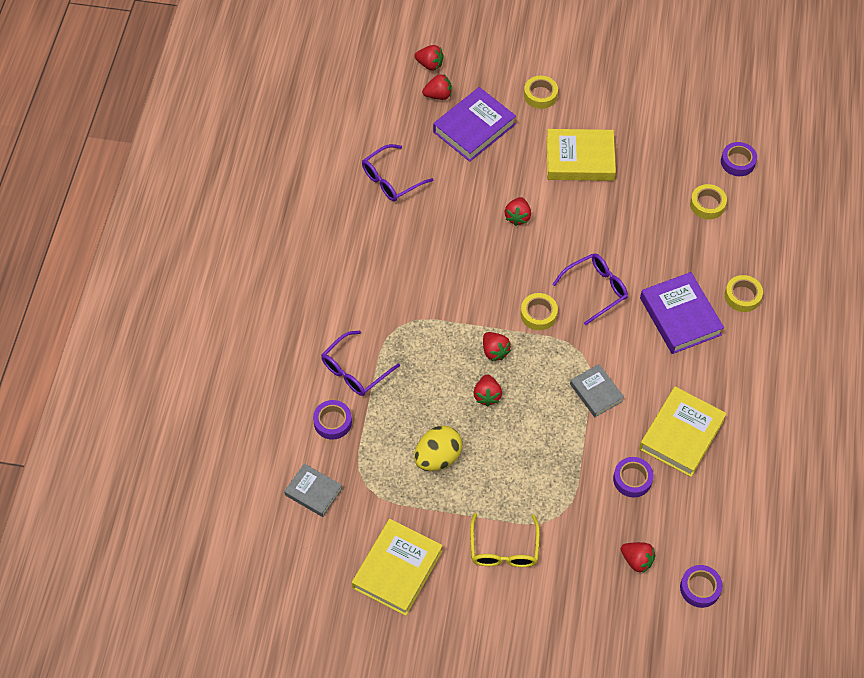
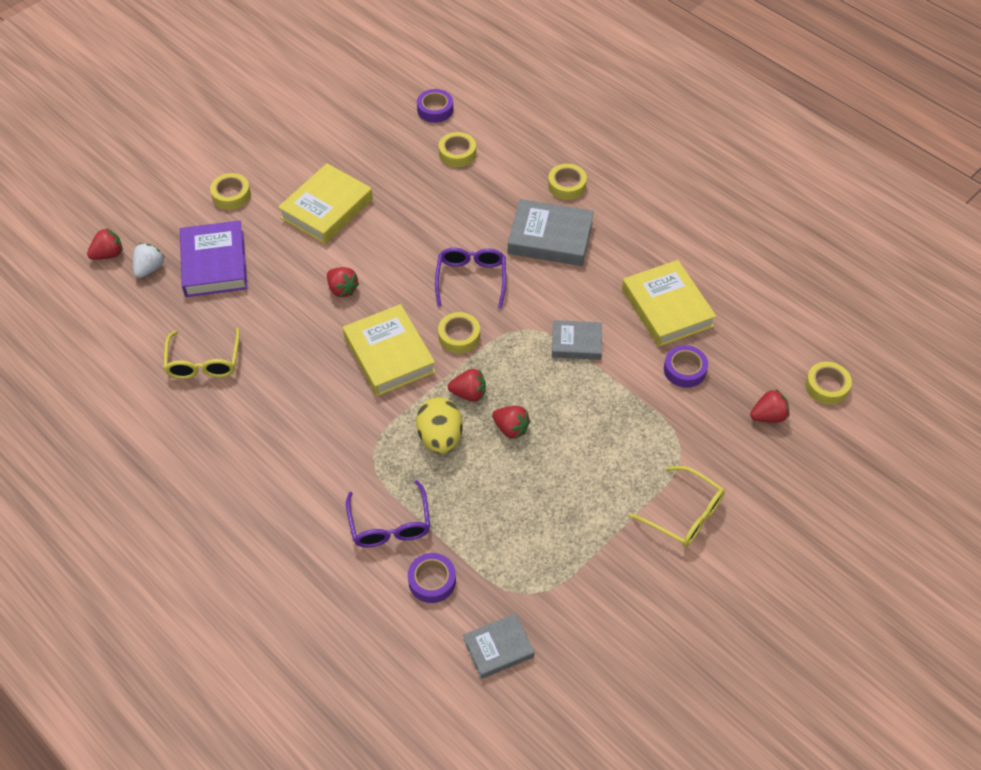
camera: 55 degrees left, 5 degrees down
(392, 179) = (204, 361): purple glasses -> yellow glasses
(397, 569) = (642, 622): yellow book -> yellow book (389, 354)
(438, 95) = (149, 268): red strawberry -> white strawberry
(438, 457) = (545, 510): yellow egg -> yellow egg (440, 438)
(680, 316) = (550, 238): purple book -> grey book
(700, 588) = (826, 386): purple tape -> yellow tape

